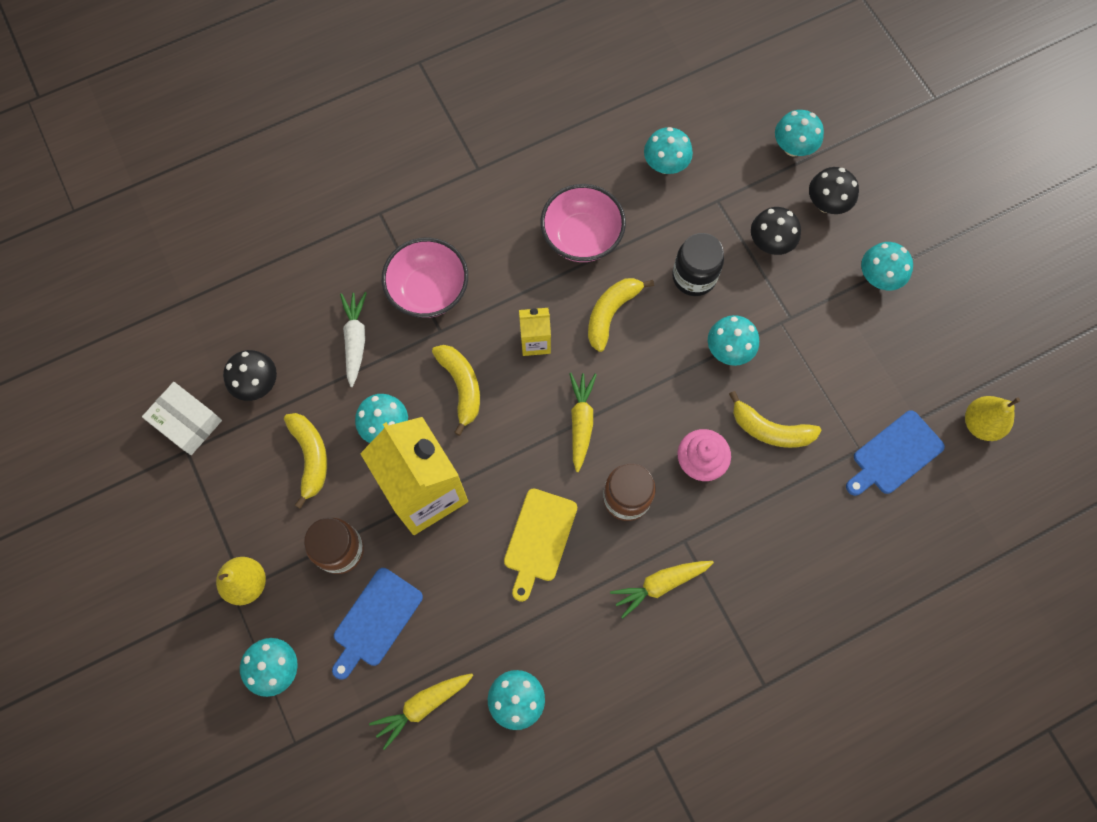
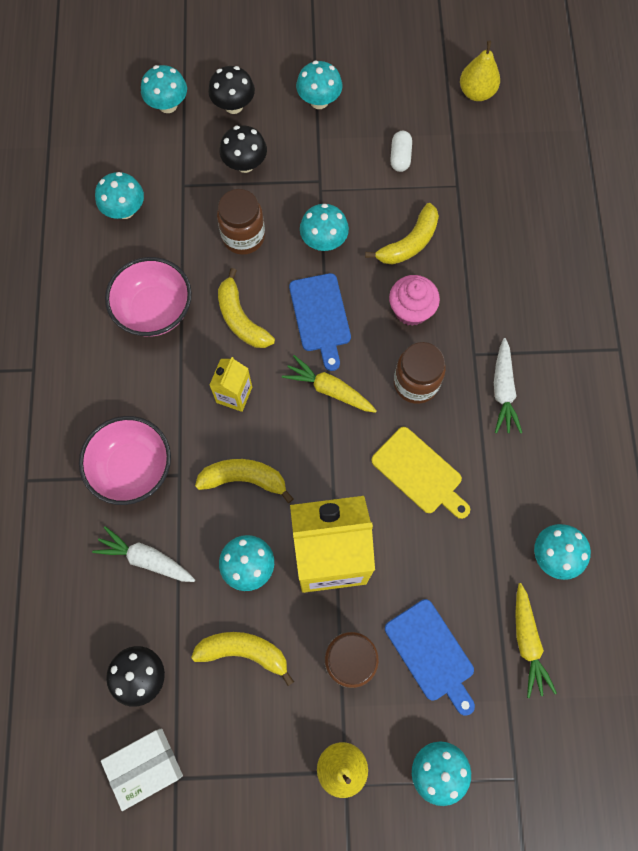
camera: 65 degrees left, 0 degrees up
(660, 584) = (503, 391): yellow carrot -> white carrot
(694, 277) = (243, 237): black jar -> brown jar
(860, 380) = (400, 157): none -> white capsule
(894, 455) = (473, 163): blue cutting board -> blue cutting board (321, 316)

